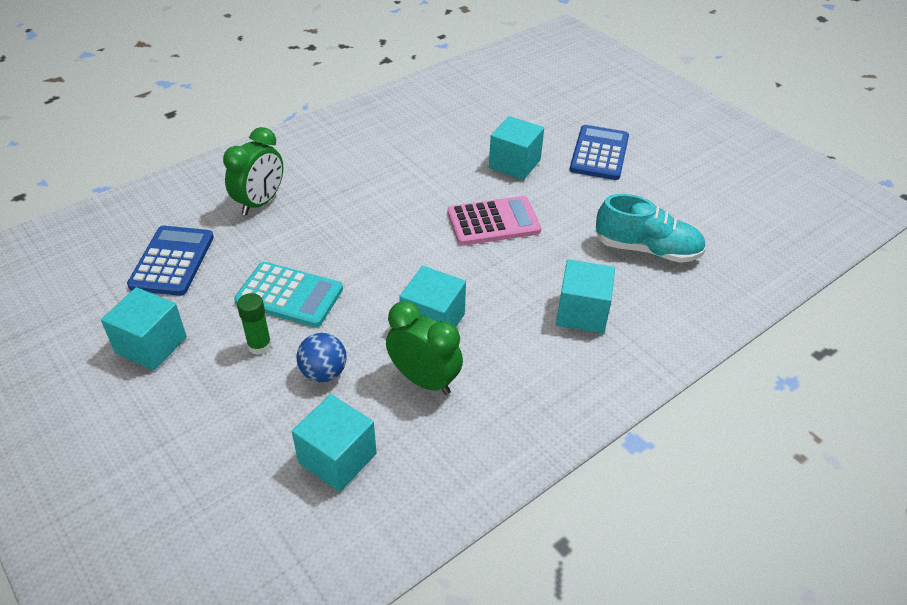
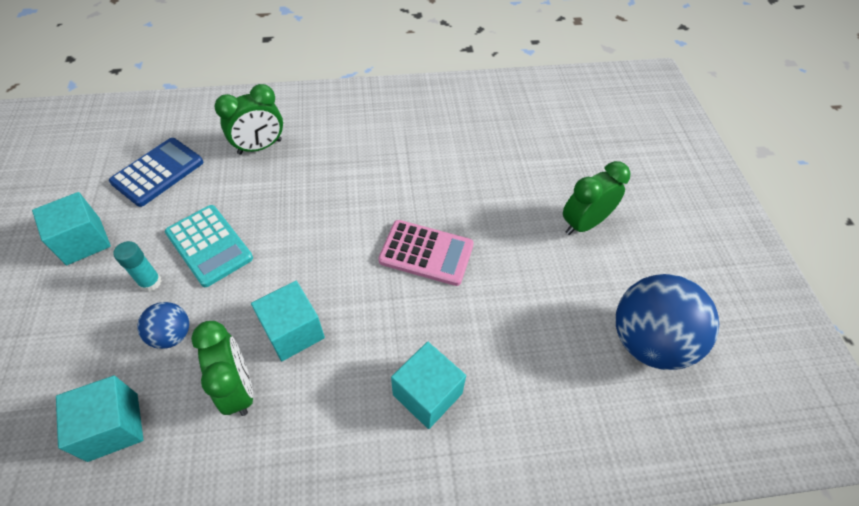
camera: 30 degrees right, 10 degrees up
(259, 346) = (150, 282): green glue stick -> turquoise glue stick
(514, 164) = (494, 200): turquoise cube -> none
(599, 153) = (584, 223): blue calculator -> green clock
(647, 249) = (546, 355): turquoise shoe -> none
(709, 210) = (648, 341): none -> blue ball

